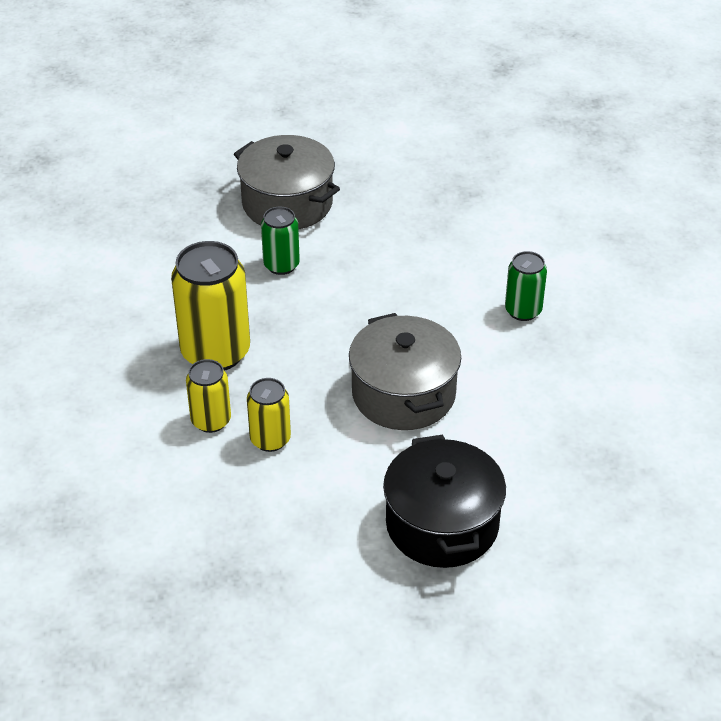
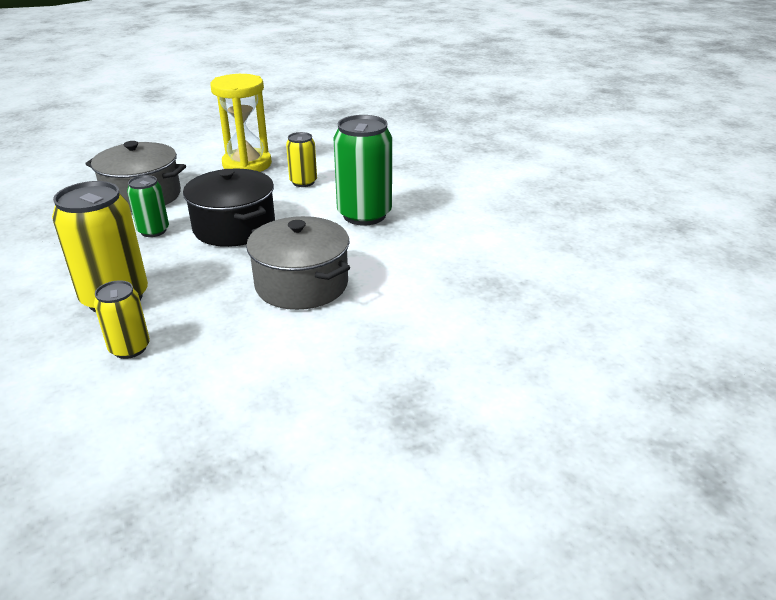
camera: 25 degrees left, 10 degrees down
(270, 439) = (196, 346): yellow can -> yellow can (303, 182)
(425, 180) = (247, 164): none -> yellow hourglass
(442, 524) = (391, 364): black pot -> black pot (234, 227)
(523, 311) = (364, 215): green can -> green can, size x1.81

